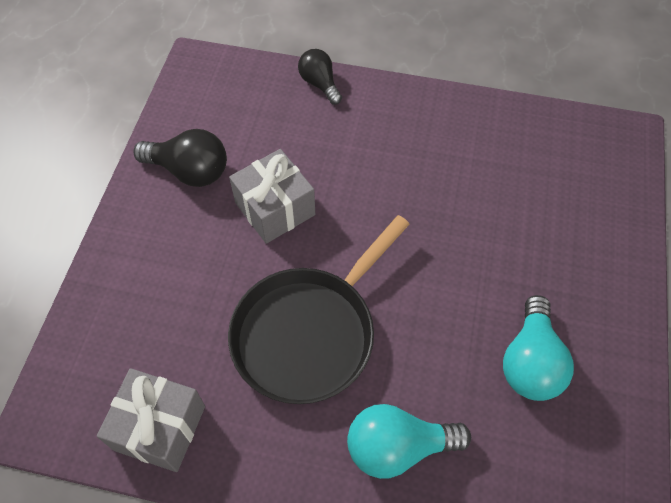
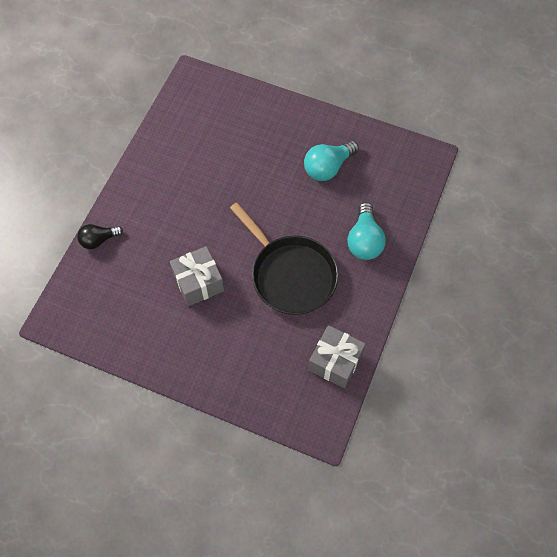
camera: 80 degrees left, 5 degrees up
(189, 171) = (154, 333): black light bulb -> none
(530, 361) = (328, 167): turquoise light bulb -> turquoise light bulb turned 120 degrees clockwise

